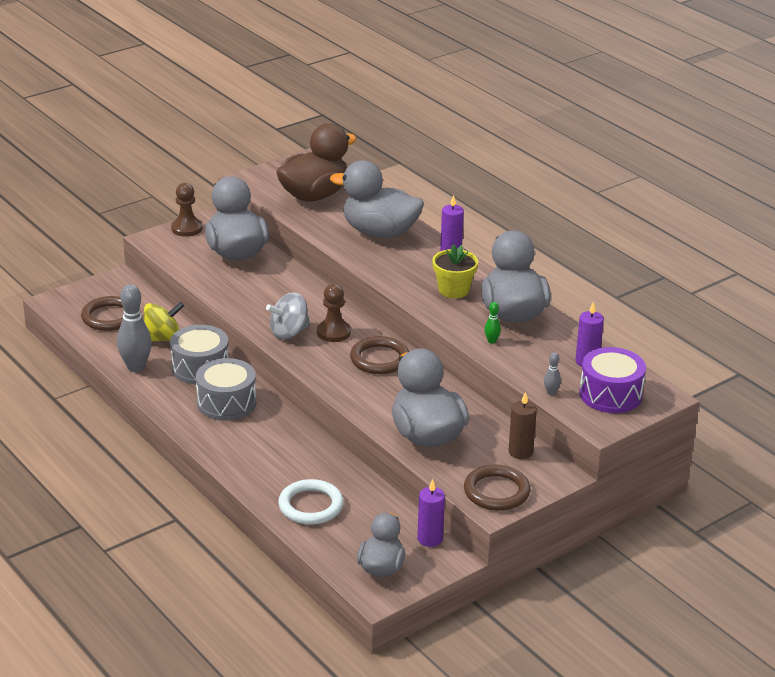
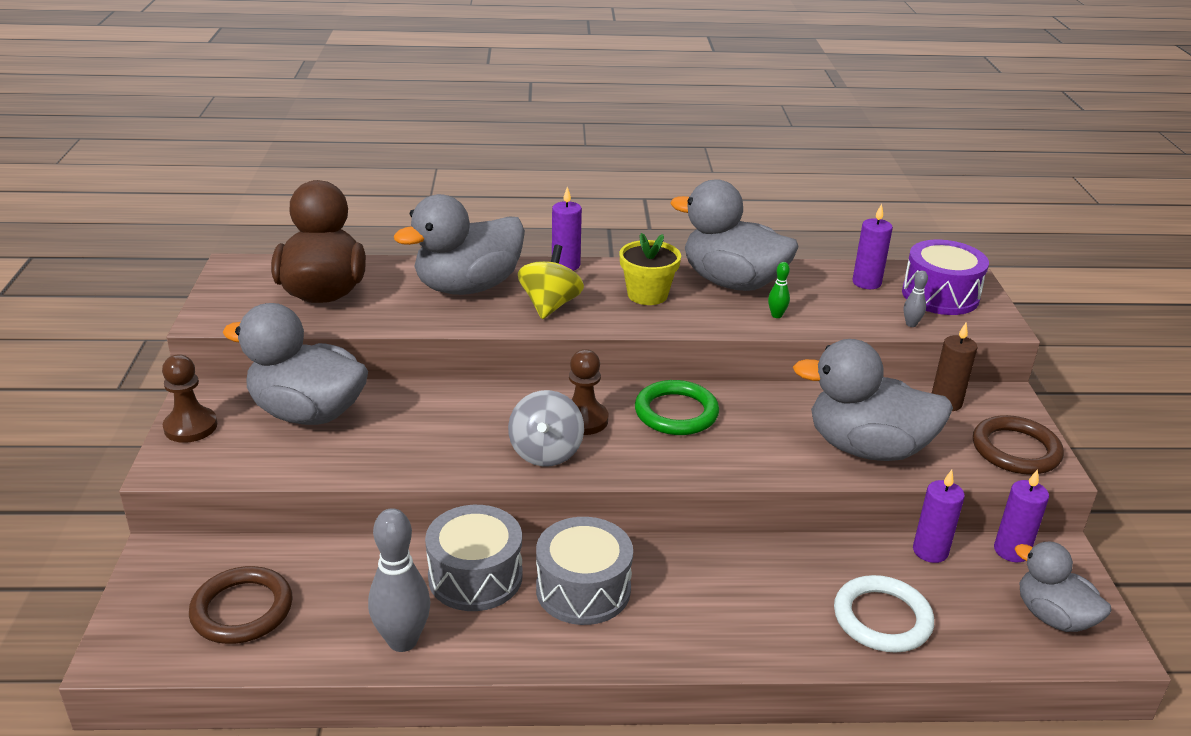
camera: 55 degrees left, 0 degrees up
(162, 339) = (363, 581): yellow spinning top -> yellow spinning top (550, 305)
(379, 359) = (676, 412): brown ring -> green ring
(393, 508) = (930, 551): none -> purple candle

